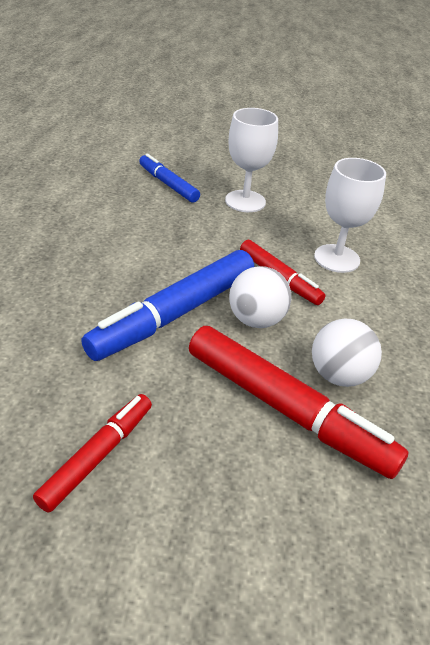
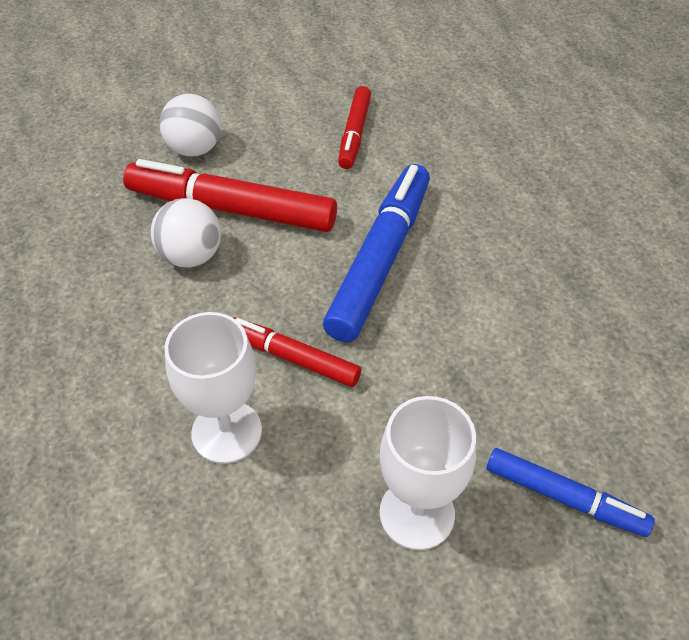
camera: 160 degrees right, 10 degrees up
(256, 320) = (294, 286): white ball -> white ball (195, 149)

